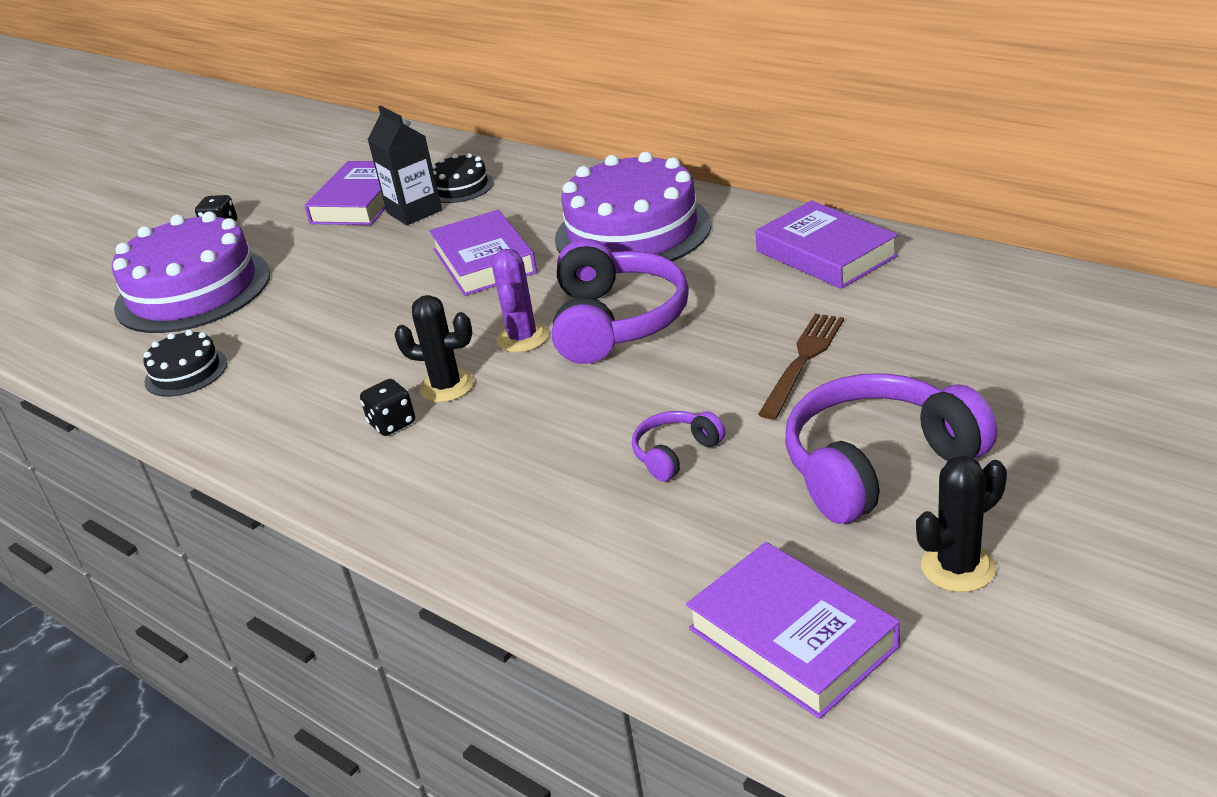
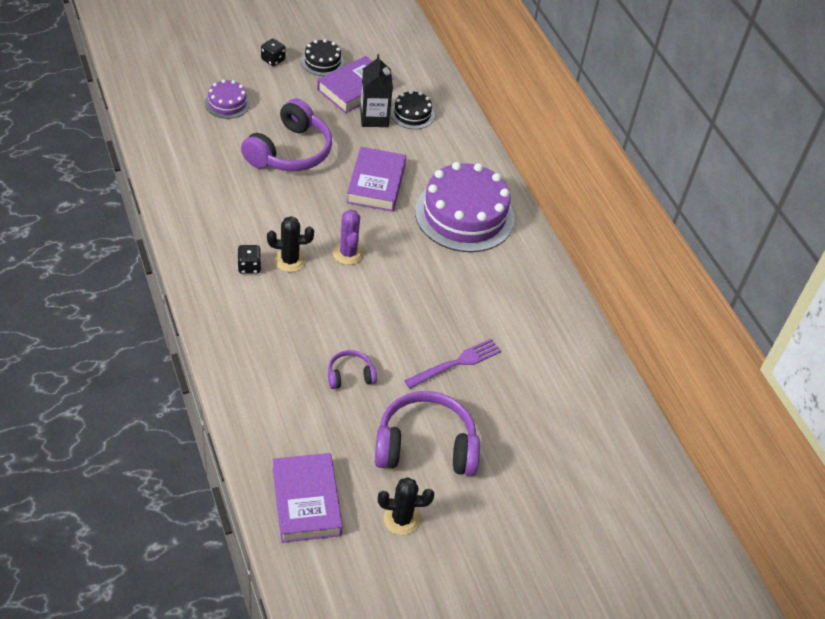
camera: 20 degrees right, 15 degrees up
(186, 372) = (186, 164): black cake -> black cake (322, 62)
(193, 290) = (227, 103): purple cake -> purple cake, size x0.48
(446, 387) = (290, 260): black cactus -> black cactus turned 45 degrees counterclockwise
(522, 338) = (348, 253): purple cactus -> purple cactus turned 45 degrees counterclockwise
(616, 322) = (399, 274): purple headphones -> purple headphones (290, 152)
(803, 361) = (456, 363): brown fork -> purple fork
(825, 254) = (538, 302): purple book -> none

